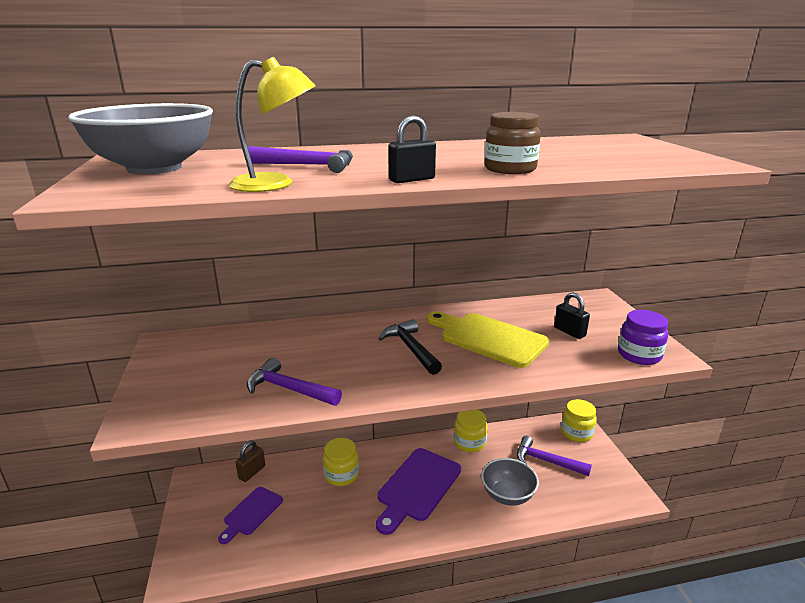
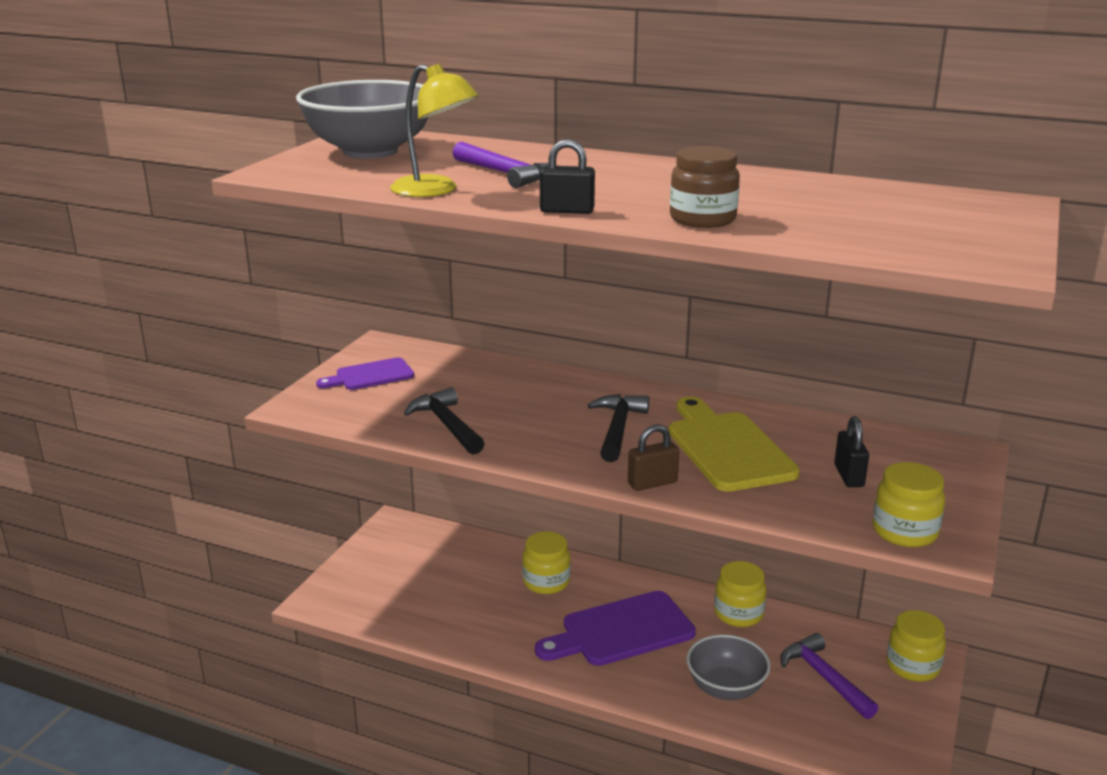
camera: 35 degrees right, 0 degrees up
(251, 513) = (423, 578): purple cutting board -> purple cutting board (370, 375)
(252, 472) = (454, 540): brown padlock -> brown padlock (652, 483)
(289, 389) = (447, 425): purple hammer -> black hammer
(639, 355) = (904, 531): purple jar -> yellow jar

